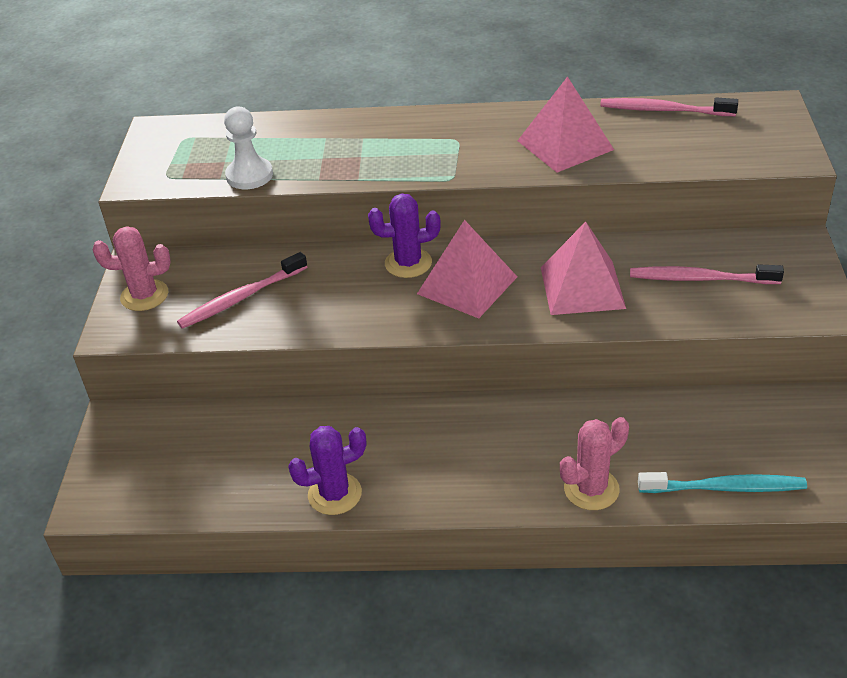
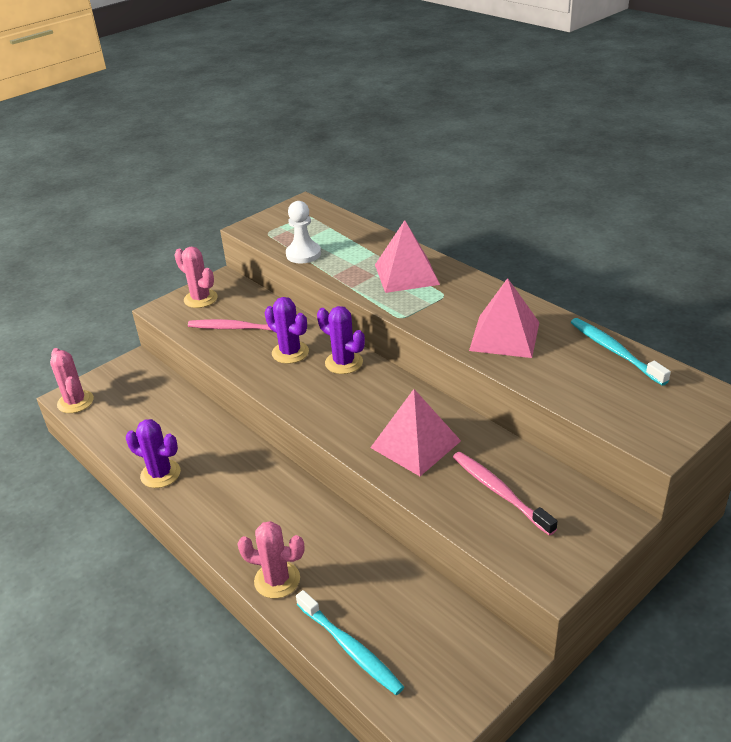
camera: 45 degrees right, 5 degrees down
(108, 503) = (75, 402): none -> pink cactus
(339, 286) = (290, 352): none -> purple cactus
(467, 285) = (354, 397): pink pyramid -> pink pyramid (406, 274)
(664, 110) = (615, 351): pink toothbrush -> turquoise toothbrush

